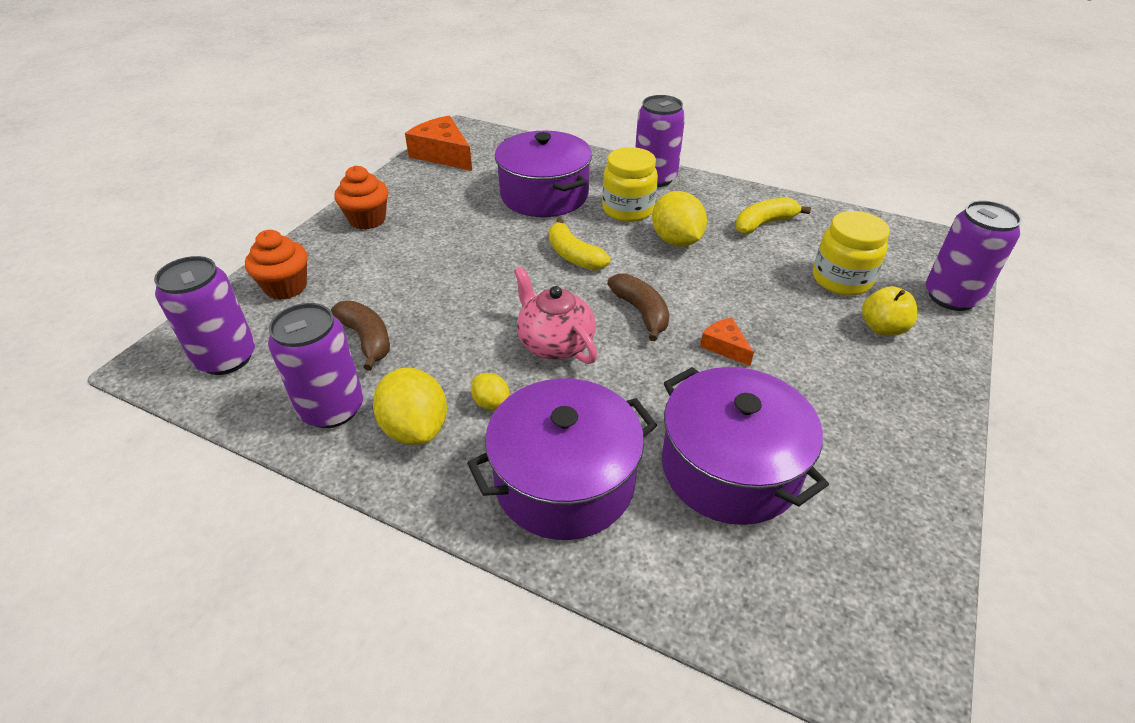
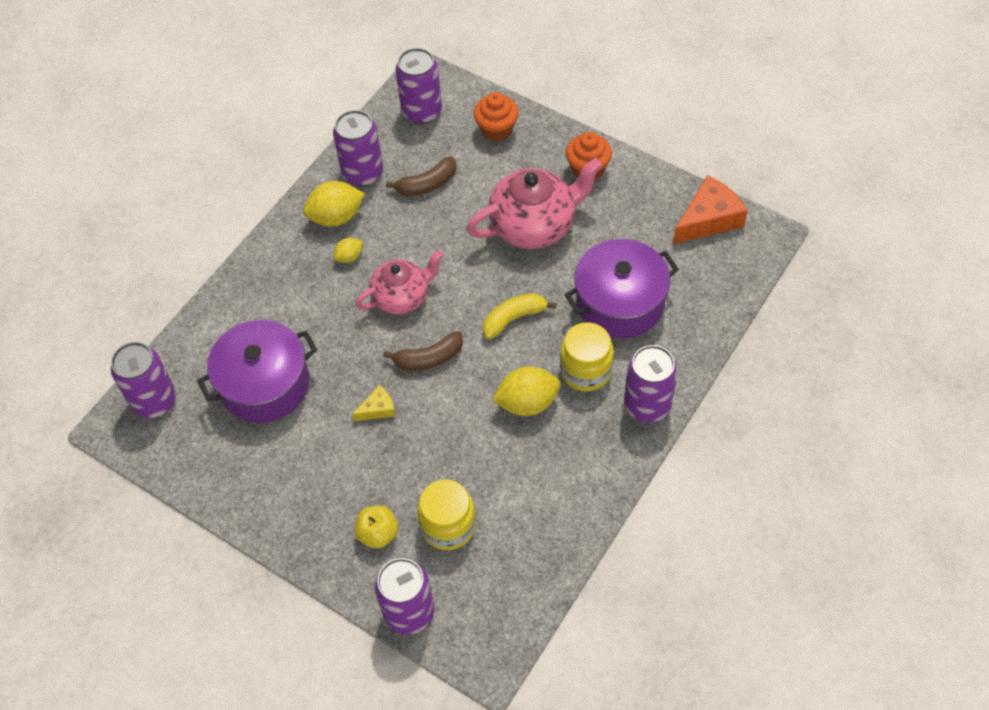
camera: 100 degrees right, 15 degrees up
(443, 250) = (534, 225): none -> pink teapot
(564, 481) = (276, 293): purple pot -> none
(724, 346) = (378, 409): orange cheese -> yellow cheese
(764, 224) = (548, 487): yellow banana -> none
(817, 625) = (154, 401): none -> purple can

